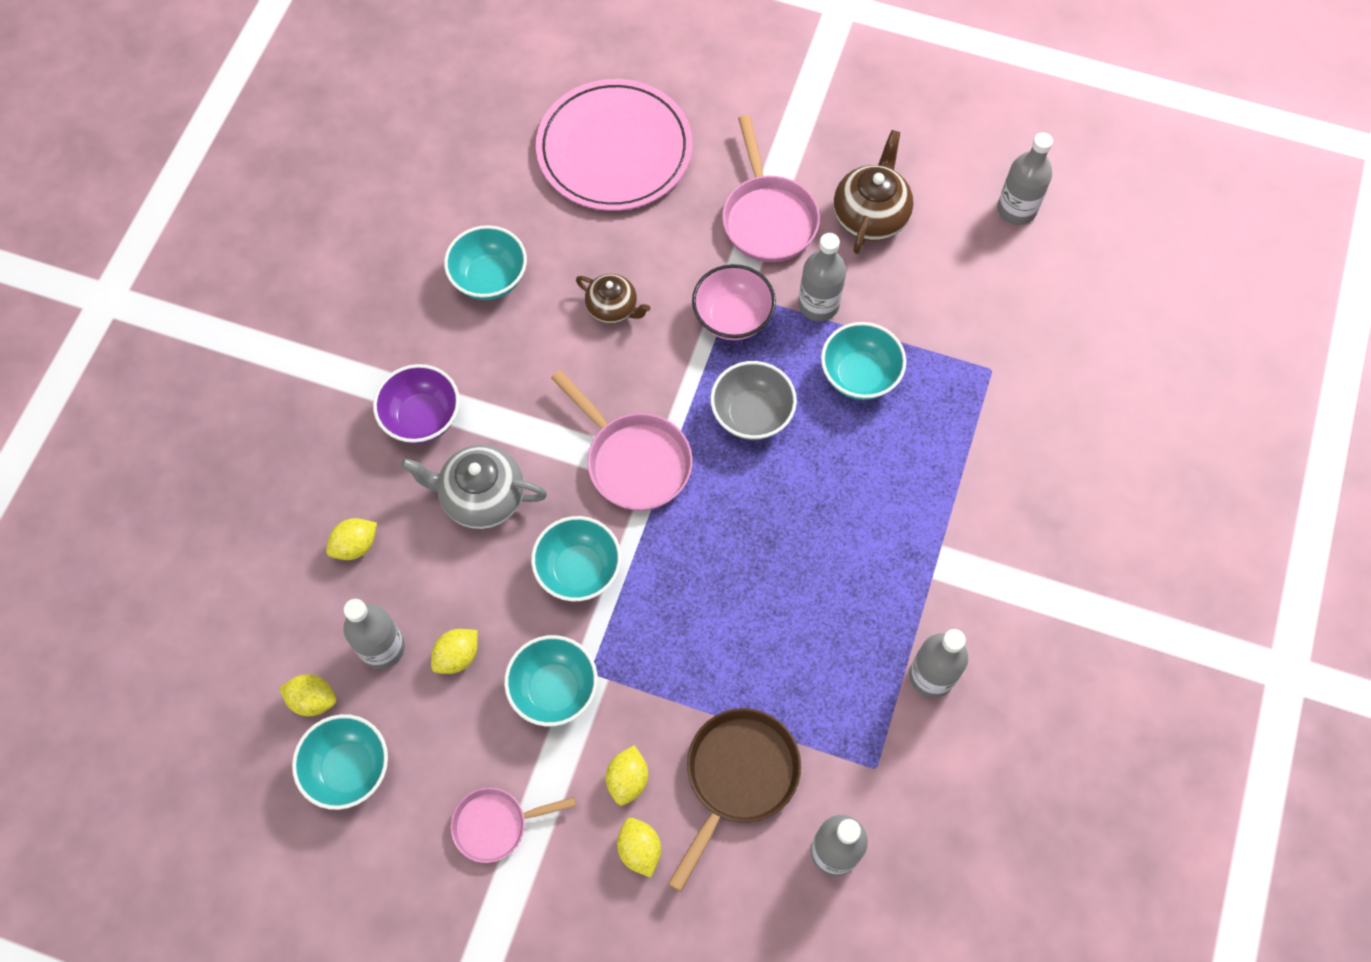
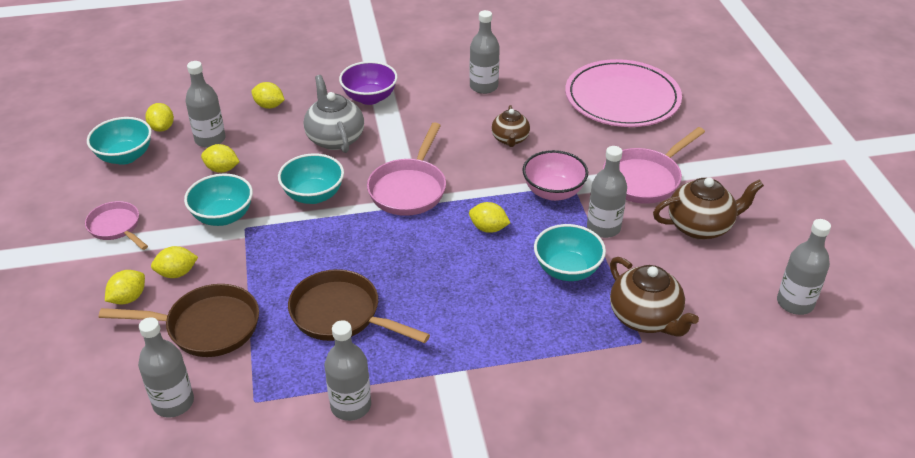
camera: 60 degrees right, 25 degrees down
(489, 278) = (483, 86): turquoise bowl -> grey bottle
(751, 414) = (488, 228): grey bowl -> yellow lemon
(799, 628) = (341, 315): none -> brown pan
(964, 347) = (645, 318): none -> brown teapot

